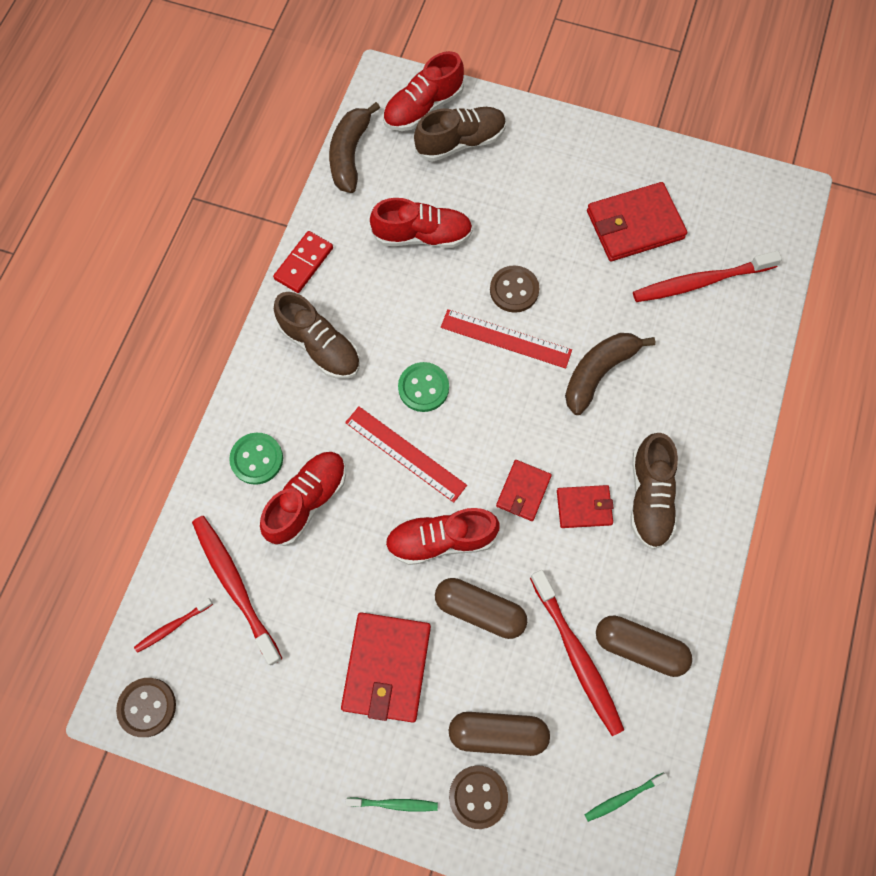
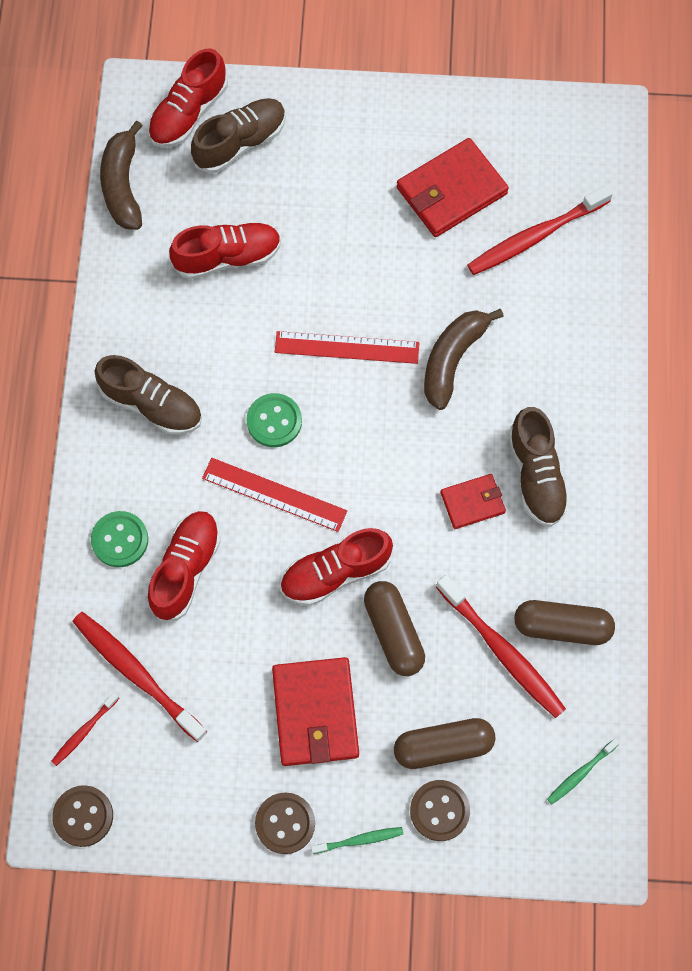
camera: 15 degrees left, 0 degrees up
(304, 263) = (108, 319): red domino -> none
(480, 610) = (394, 632): brown capsule -> brown capsule turned 60 degrees clockwise
(514, 290) = (342, 293): brown button -> brown button (285, 823)
(523, 491) = (406, 502): red wallet -> none

